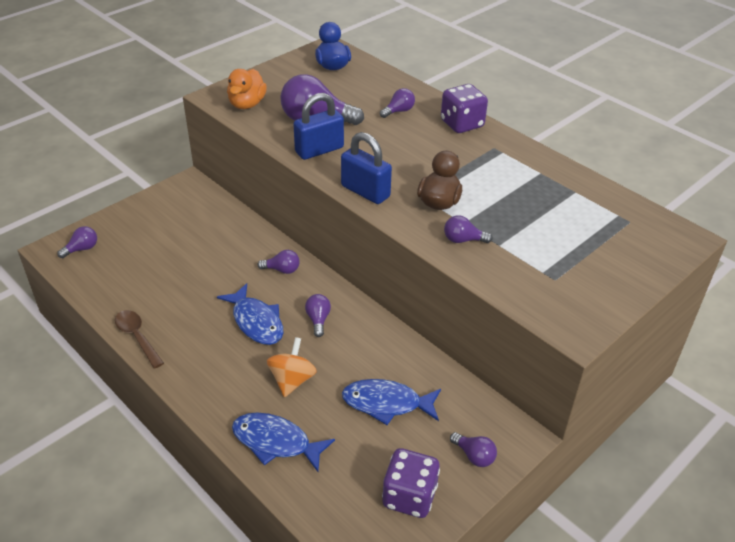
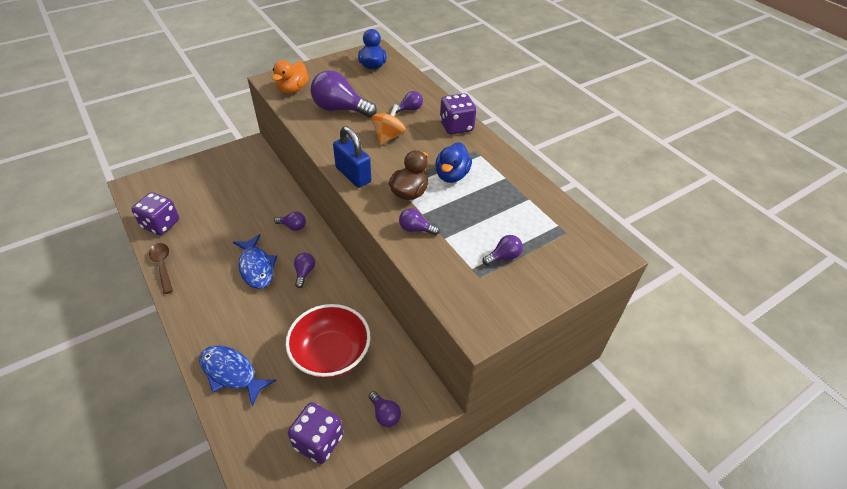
camera: 10 degrees right, 5 degrees up
(82, 249) = (152, 188): purple light bulb -> purple light bulb (503, 257)
(113, 290) = (161, 224): none -> purple dice
(292, 380) = (264, 321): orange spinning top -> orange spinning top (388, 137)
(319, 150) = (332, 134): blue padlock -> none
(386, 403) = (331, 354): blue fish -> red bowl
(479, 178) = (452, 175): none -> blue duck

